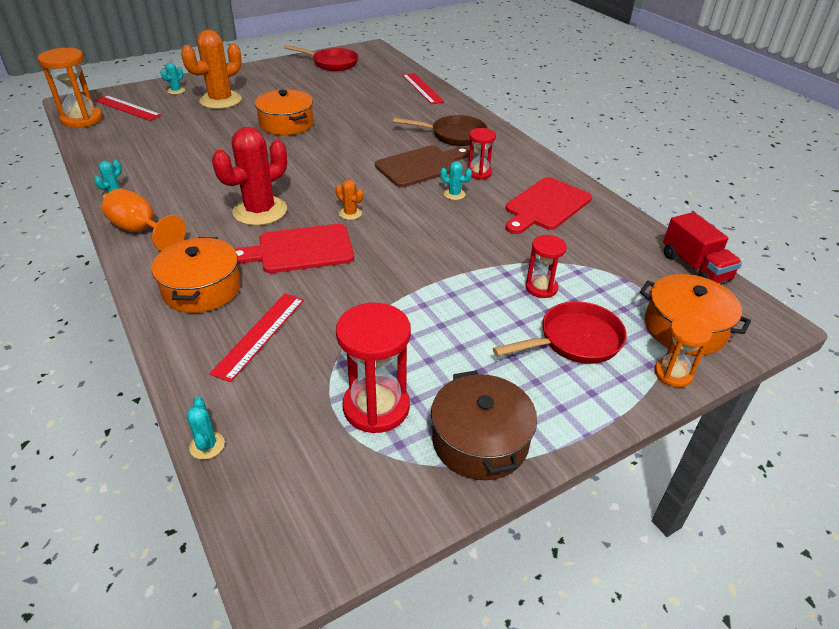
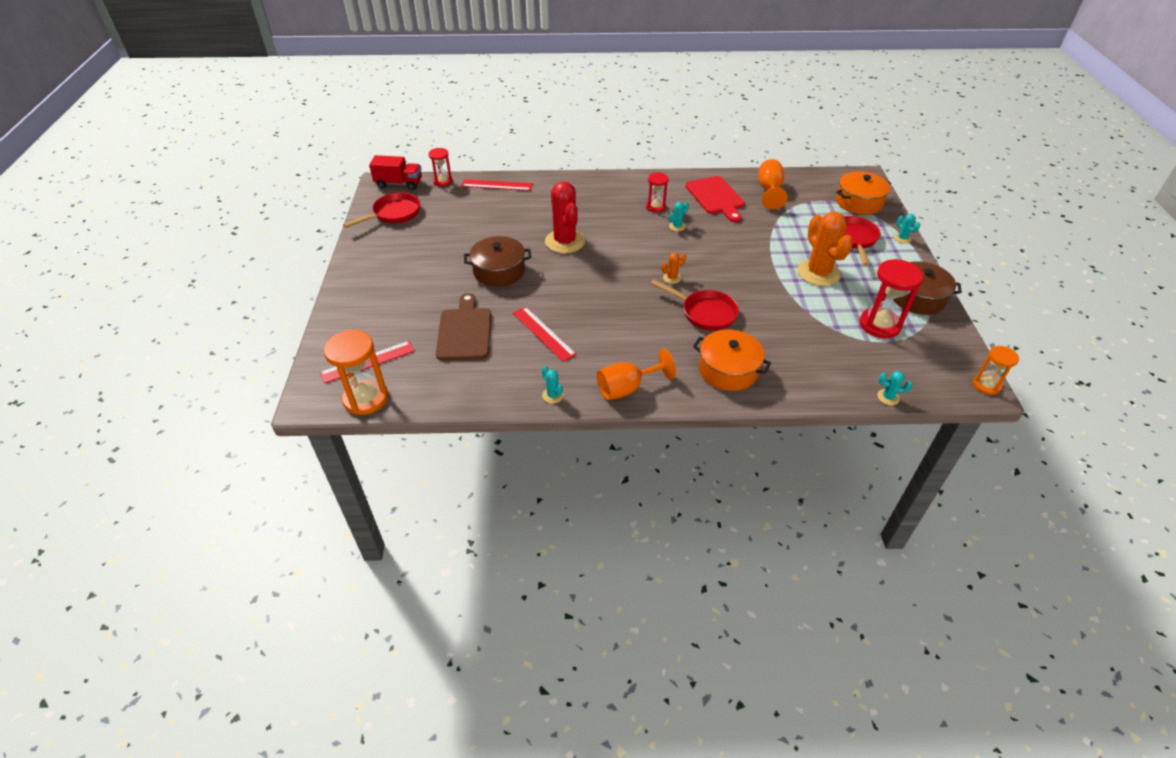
camera: 60 degrees left, 5 degrees up
(176, 91) = (358, 321): turquoise cactus -> turquoise cactus (902, 238)
(220, 100) = (411, 297): orange cactus -> orange cactus (818, 273)
(260, 211) = (639, 319): red cactus -> red cactus (565, 241)
(260, 335) = (794, 354): red ruler -> red ruler (543, 333)
(286, 124) = (499, 271): orange pot -> brown pot
(300, 249) = (705, 313): red cutting board -> red pan
(421, 166) = (627, 227): brown cutting board -> brown cutting board (465, 331)
(454, 135) = (592, 198): brown pan -> none
(541, 288) = (801, 232): red hourglass -> red hourglass (443, 181)
(611, 241) = (769, 190): none -> orange goblet
(673, 374) = (891, 221): orange hourglass -> orange hourglass (986, 385)
(695, 267) = (809, 176): red truck -> red truck (399, 184)

